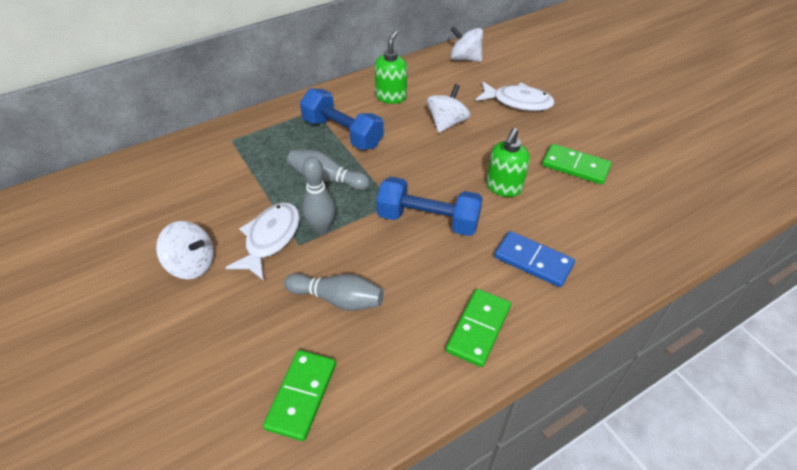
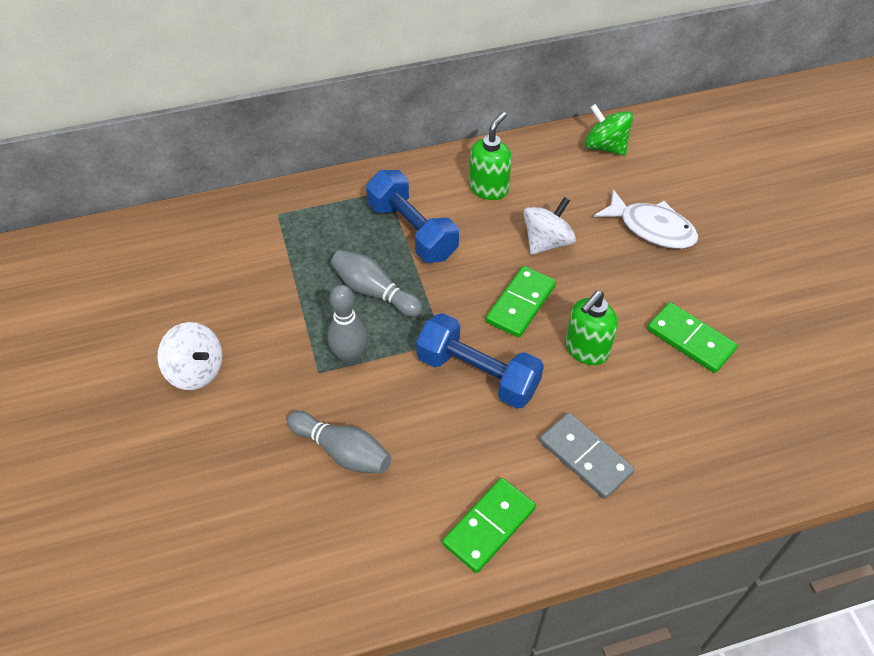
camera: 15 degrees right, 5 degrees up
(270, 239) = (288, 358): white fish -> none
(301, 395) = (272, 554): green domino -> green domino (520, 304)
(465, 58) = (605, 146): white spinning top -> green spinning top
(533, 261) = (585, 457): blue domino -> grey domino

